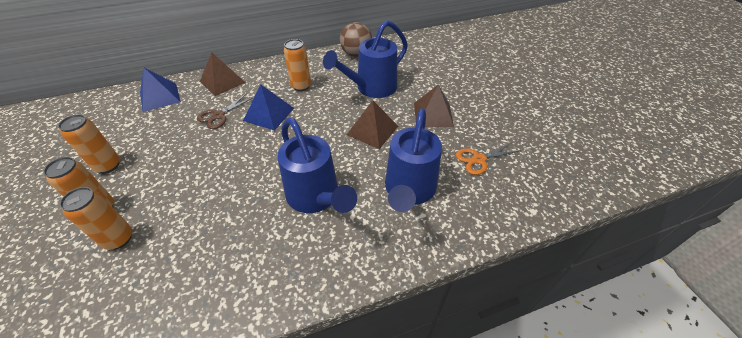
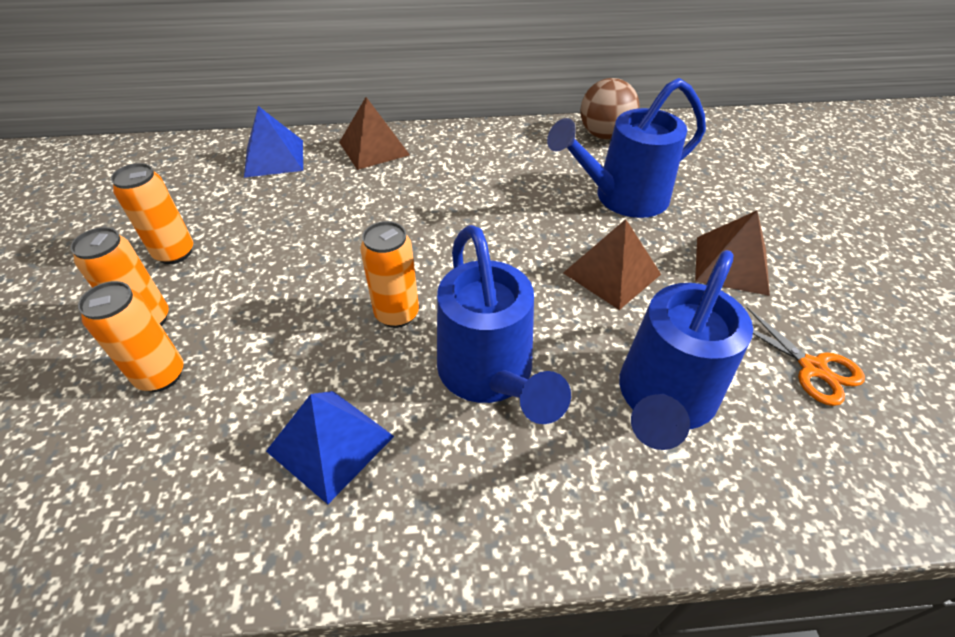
camera: 15 degrees right, 0 degrees up
(219, 116) = (356, 203): brown scissors -> none
(269, 114) = (437, 214): blue pyramid -> blue pyramid (330, 443)
(301, 86) = (499, 175): orange can -> orange can (397, 314)
(478, 159) = (812, 368): orange scissors -> orange scissors turned 120 degrees counterclockwise

